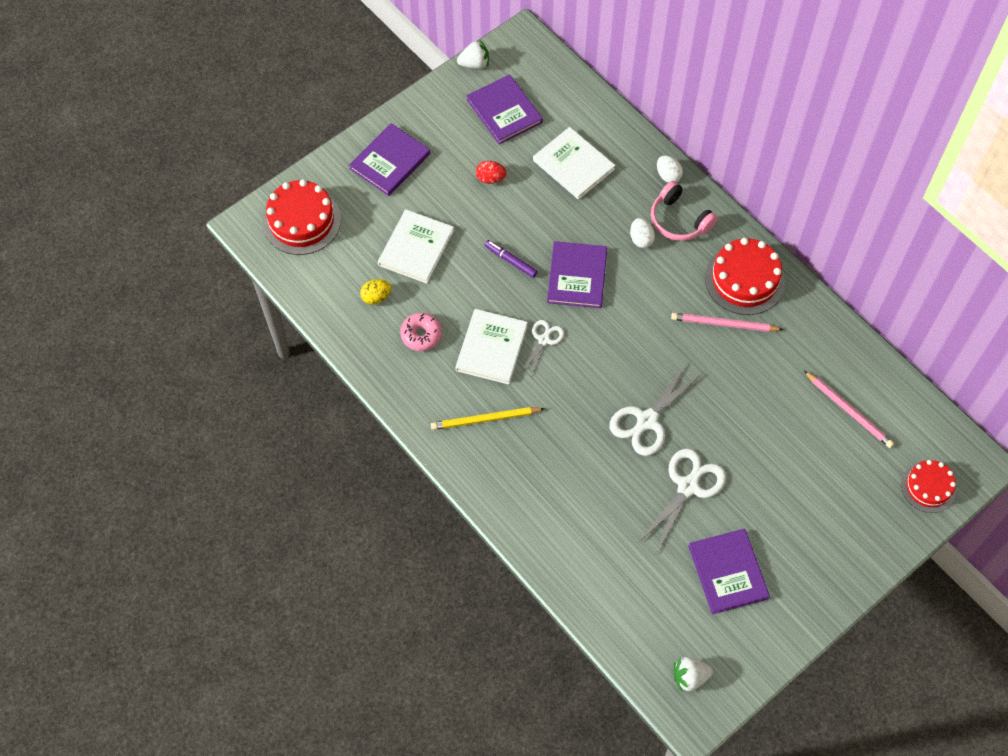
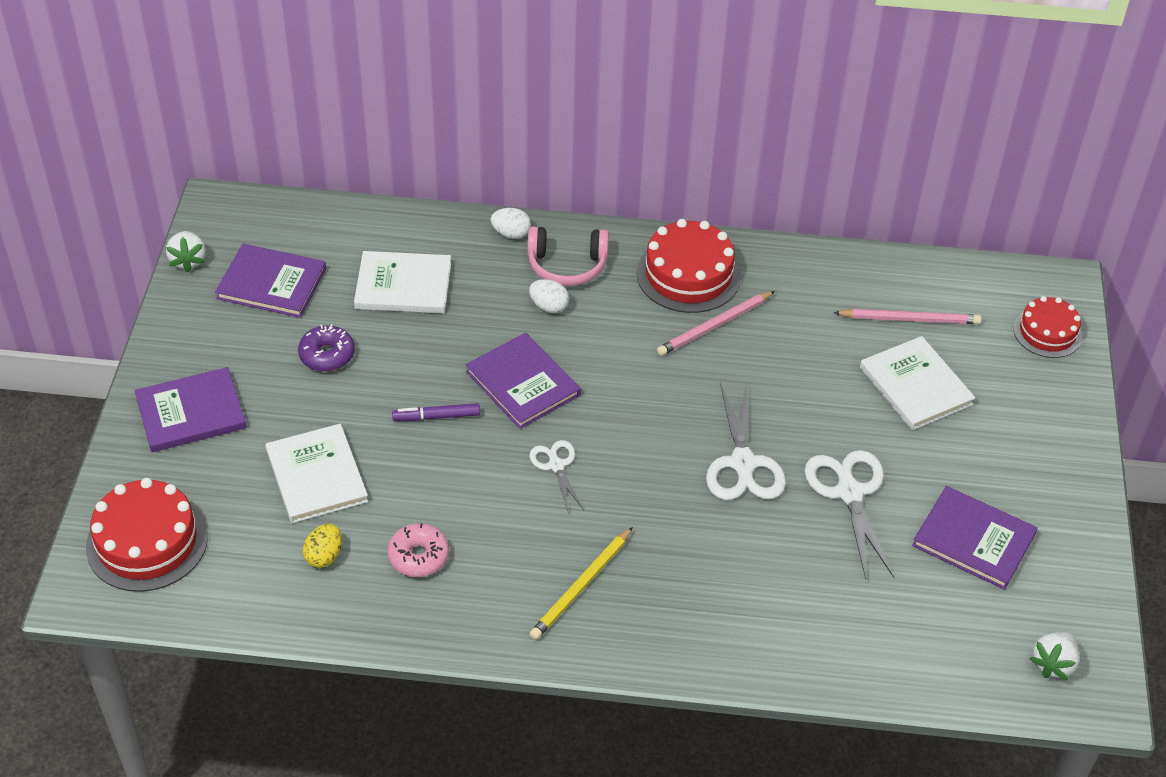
camera: 45 degrees left, 15 degrees down
(390, 161) = (191, 412): purple book -> purple book turned 75 degrees clockwise
(474, 64) = (188, 260): white strawberry -> white strawberry turned 135 degrees clockwise
(490, 178) = (327, 355): red egg -> purple donut
(491, 348) = (510, 513): white book -> white book (916, 386)

